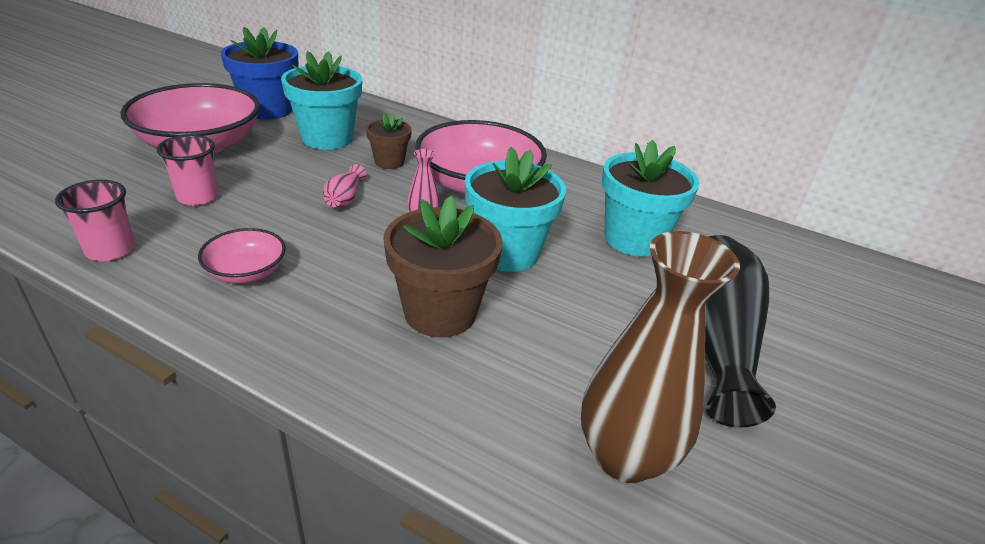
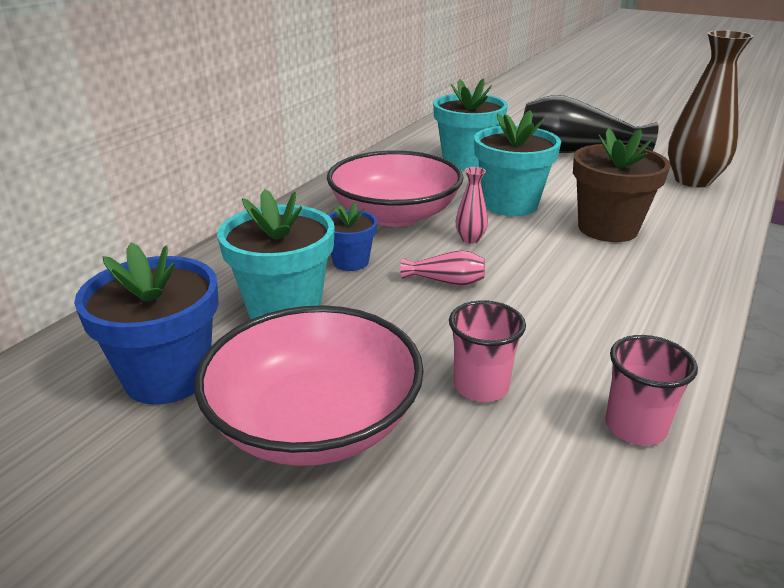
camera: 85 degrees left, 5 degrees down
(246, 272) = (614, 321): pink bowl -> none
(389, 162) = (350, 262): brown flower pot -> blue flower pot

